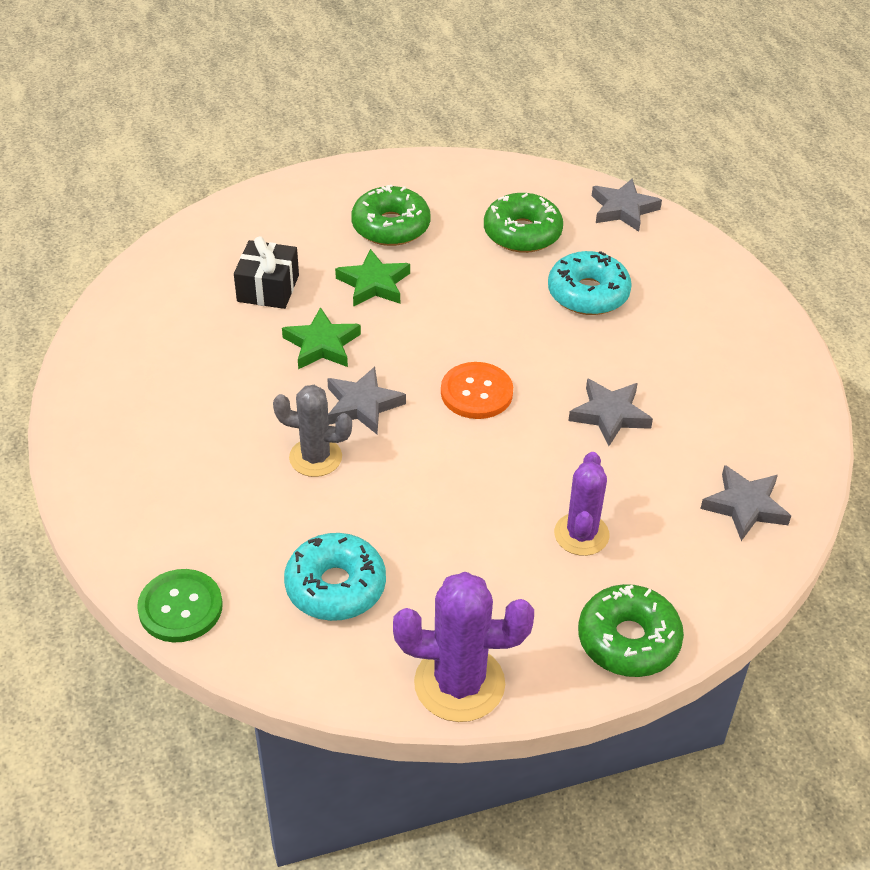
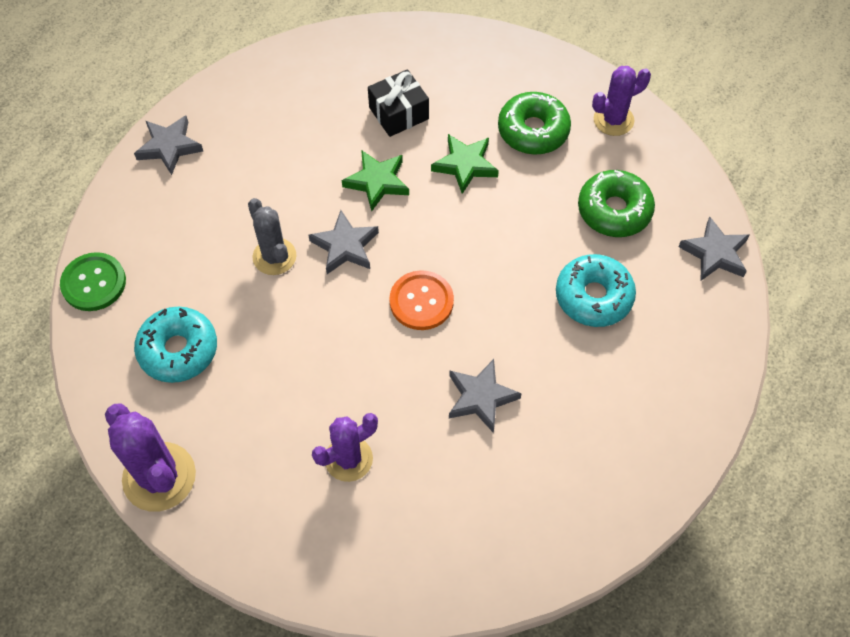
camera: 50 degrees right, 15 degrees up
(438, 180) = (613, 120): none -> purple cactus
(628, 640) = (279, 553): green donut -> none
(745, 506) = (473, 547): grey star -> grey star (169, 147)

